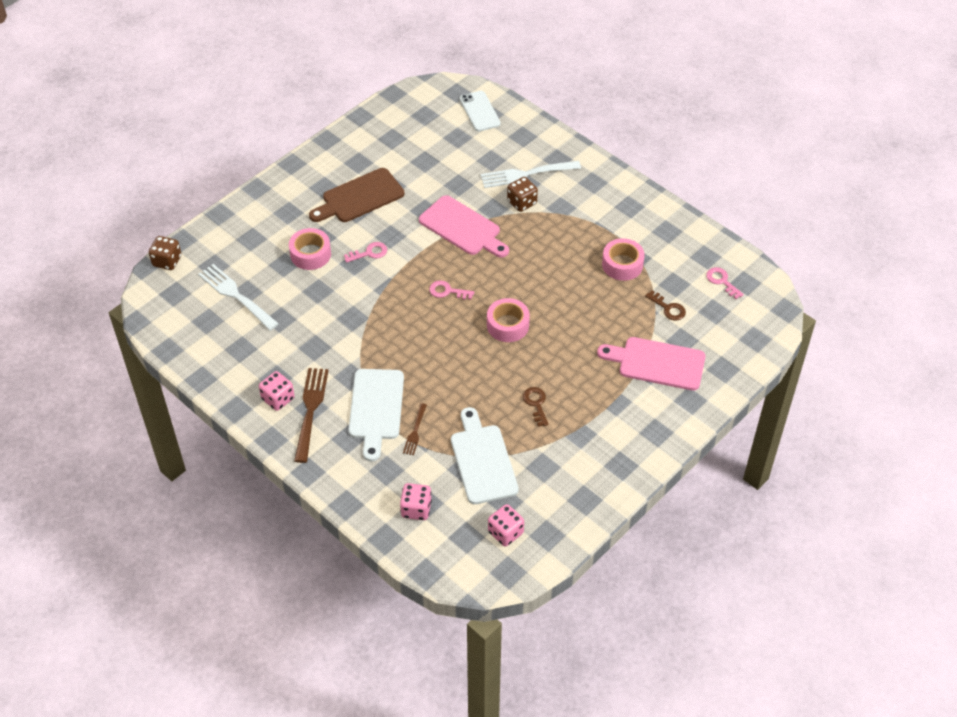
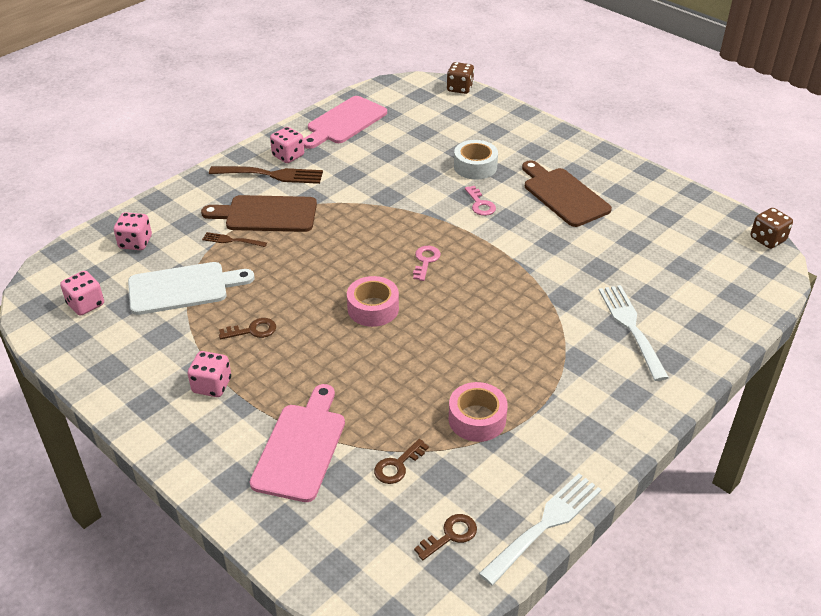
camera: 90 degrees right, 10 degrees down
(237, 296) = (417, 127): white fork -> white fork (544, 526)
(310, 254) = (475, 166): pink tape -> white tape
(376, 408) = (266, 214): white cutting board -> brown cutting board
(463, 228) = (527, 272): pink cutting board -> pink cutting board (344, 122)
(479, 111) = (738, 286): white phone -> none
(522, 202) = (578, 323): brown dice -> brown dice (767, 239)
(600, 424) = (212, 385): none -> pink dice
(721, 281) = (451, 535): pink key -> brown key

